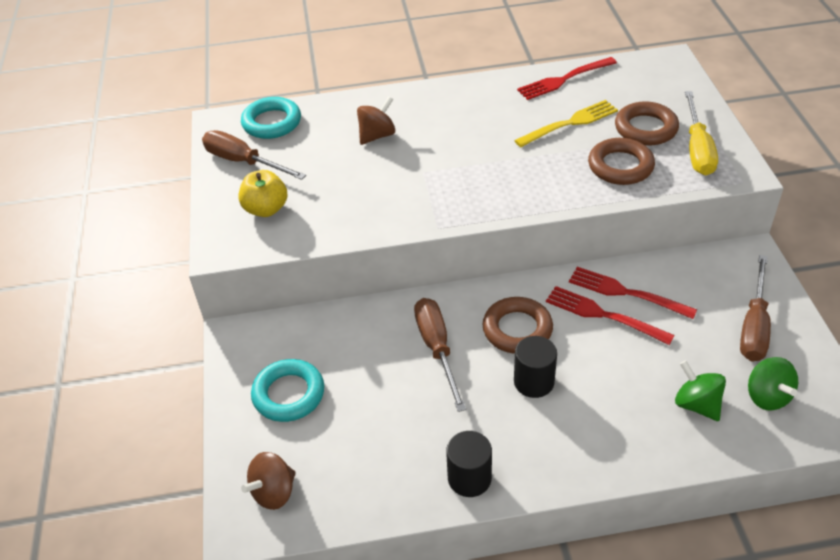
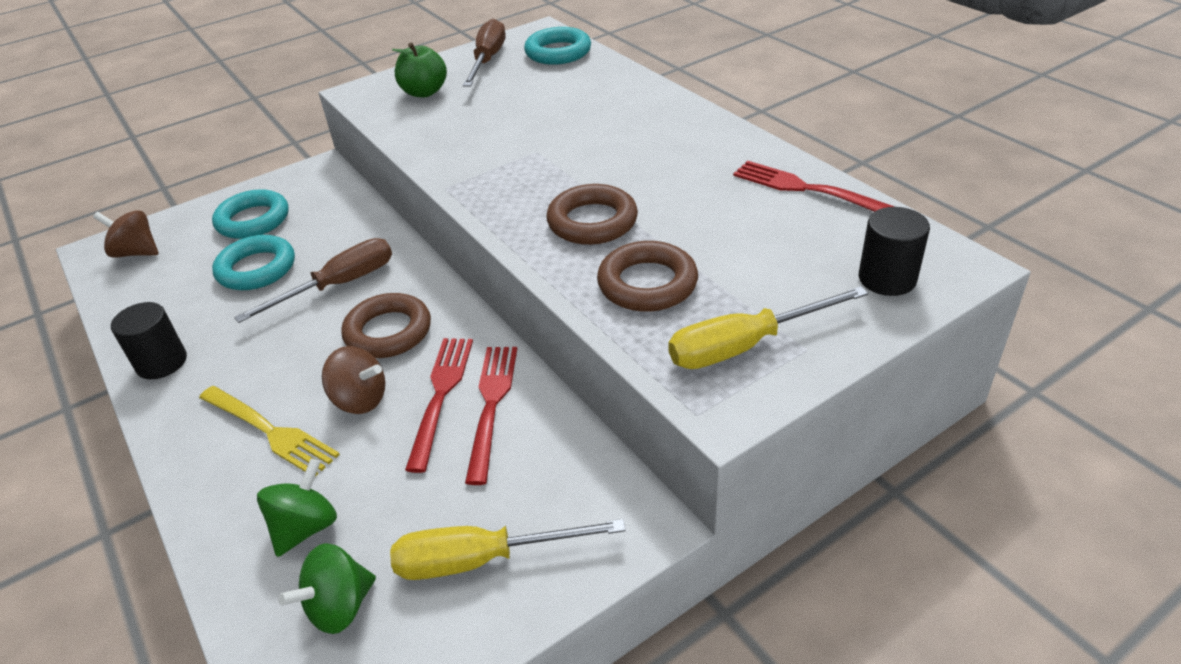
camera: 65 degrees right, 5 degrees down
(266, 209) = (424, 92): yellow apple -> green apple
(373, 400) = (256, 269): none -> turquoise ring
(377, 135) = (580, 107): brown spinning top -> brown spinning top (360, 400)
(534, 382) = (309, 368): black cylinder -> black cylinder (887, 279)
(569, 123) = (710, 219): yellow fork -> yellow fork (270, 431)
(645, 128) = (754, 284): brown ring -> brown ring (592, 222)
(754, 326) = (483, 559): brown screwdriver -> yellow screwdriver

